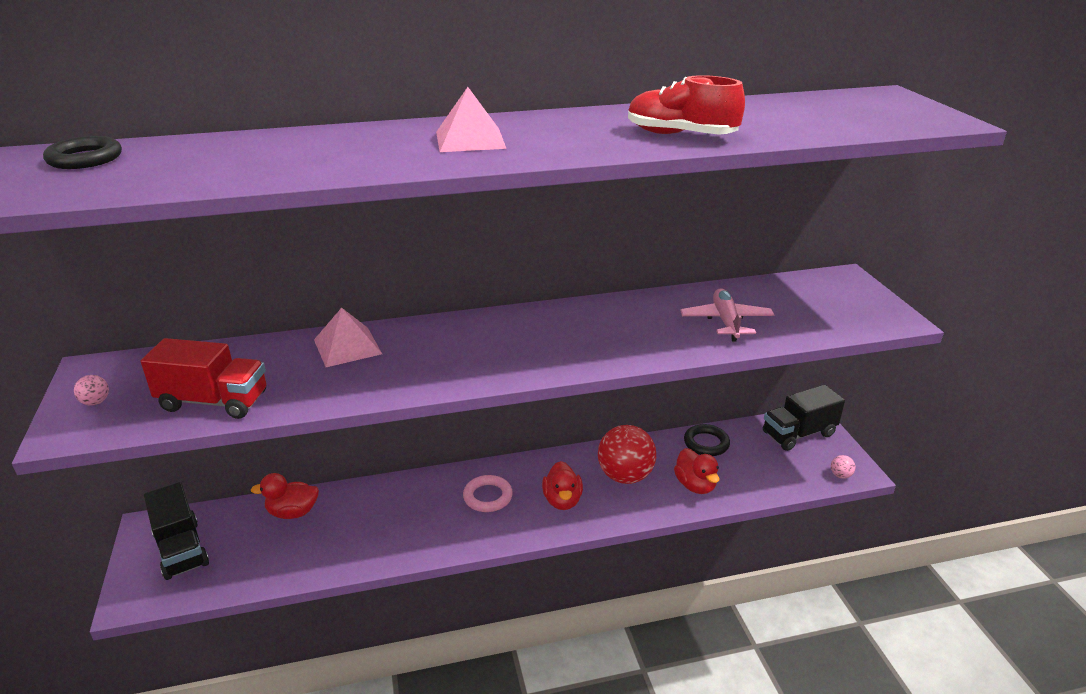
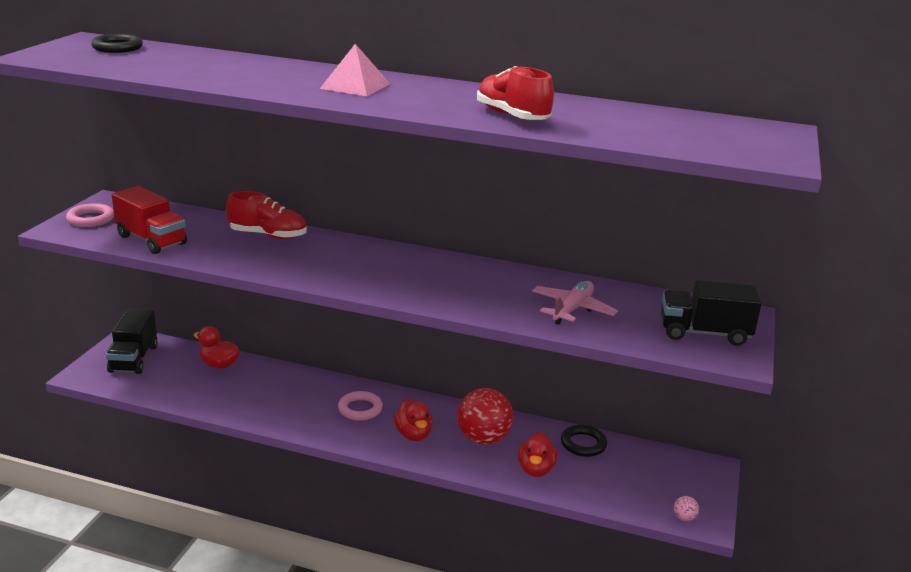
camera: 30 degrees right, 5 degrees down
(96, 402) = (91, 219): pink ball -> pink ring
(347, 346) = (268, 235): pink pyramid -> red shoe
(562, 500) = (413, 434): red duck -> red duck turned 45 degrees counterclockwise
(798, 434) = (683, 471): black truck -> black truck (704, 333)

